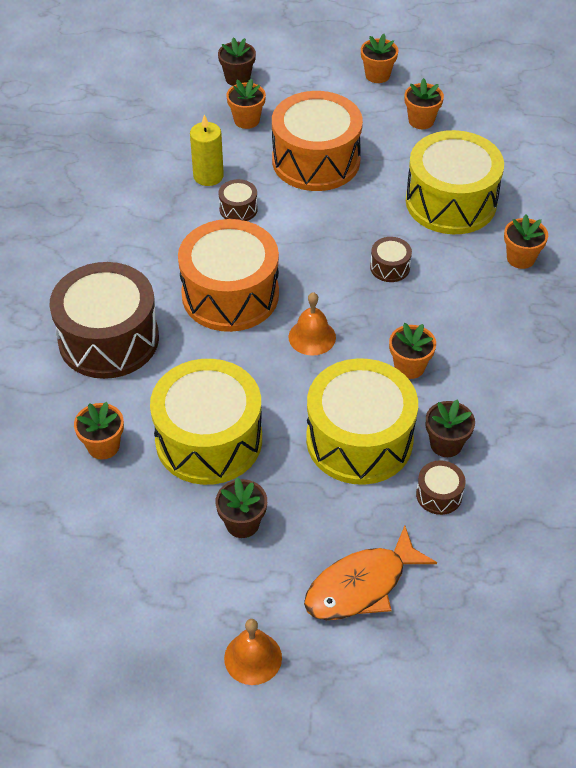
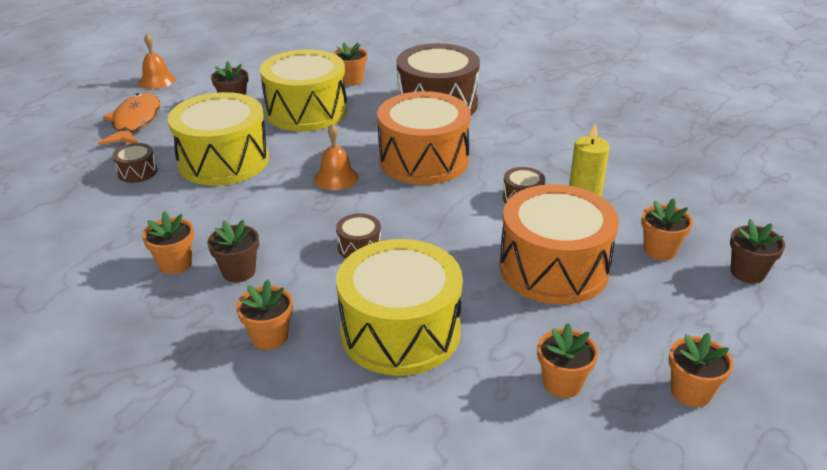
camera: 125 degrees right, 15 degrees down
(409, 367) = (248, 208): orange flower pot -> orange flower pot (175, 264)
(446, 444) = (164, 192): brown flower pot -> brown flower pot (239, 271)

